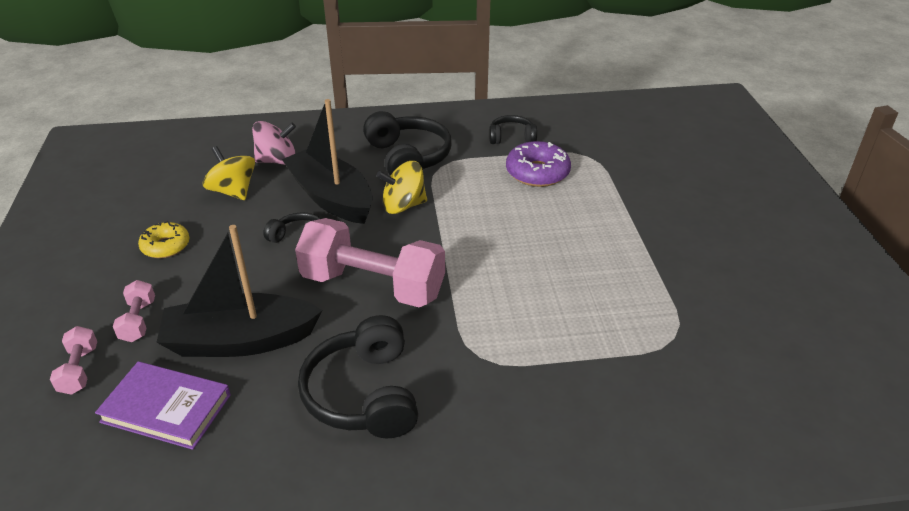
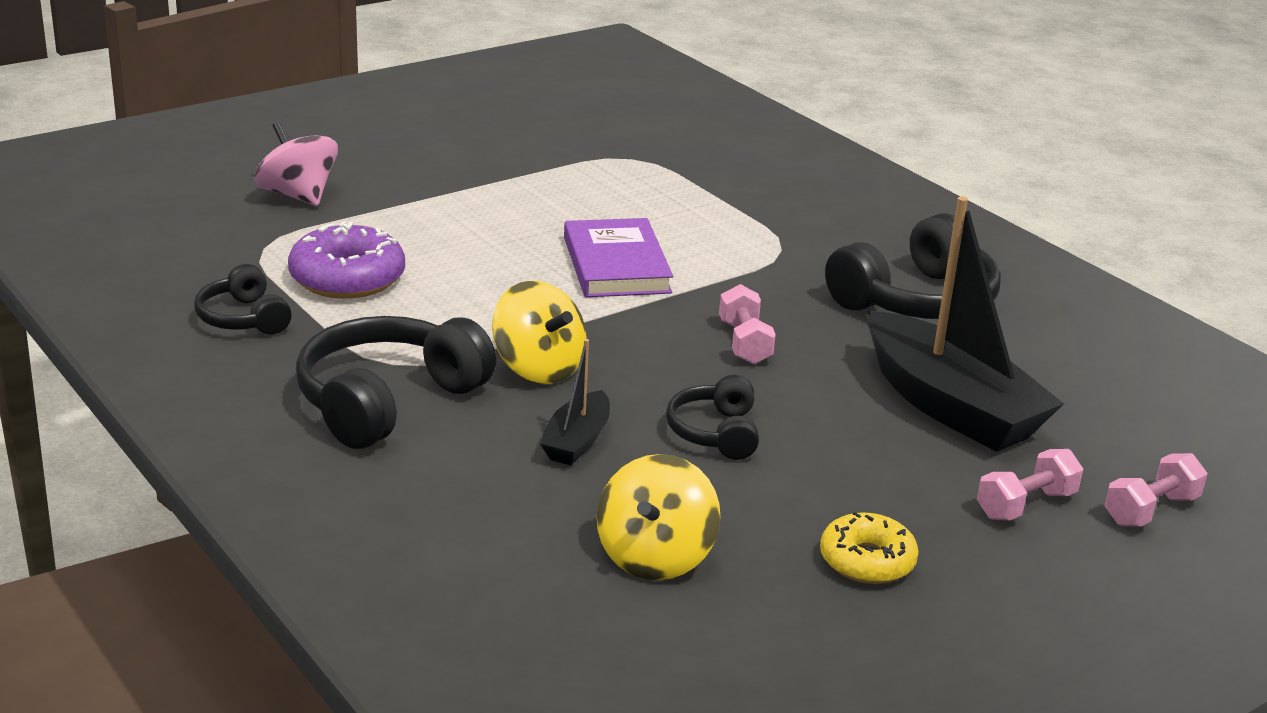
camera: 120 degrees left, 10 degrees down
(166, 408) = (1100, 415): purple book -> purple book (616, 265)
(277, 161) = (510, 545): pink spinning top -> pink spinning top (298, 195)
(331, 197) = (577, 441): black boat -> black boat, size x0.48
(373, 286) = (744, 343): pink dumbbell -> pink dumbbell, size x0.44

